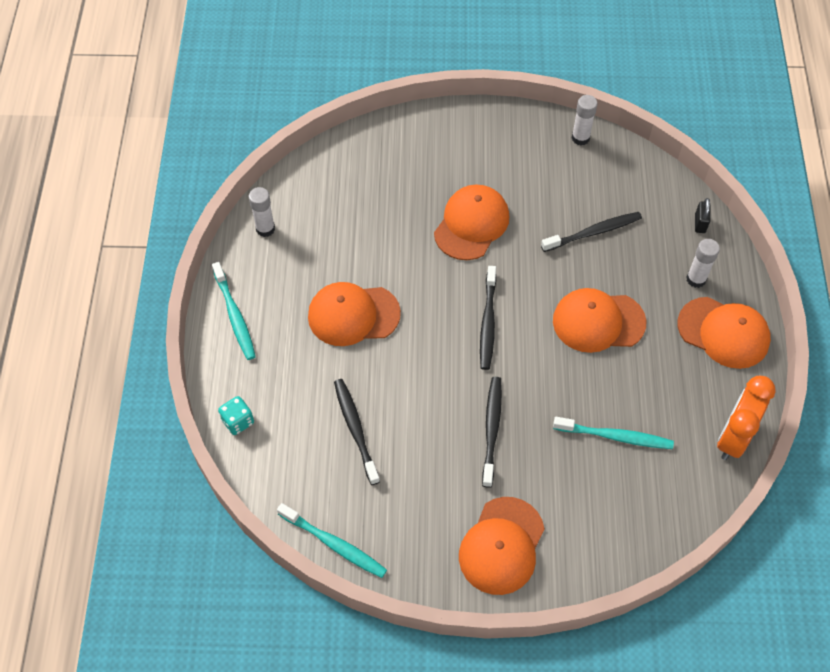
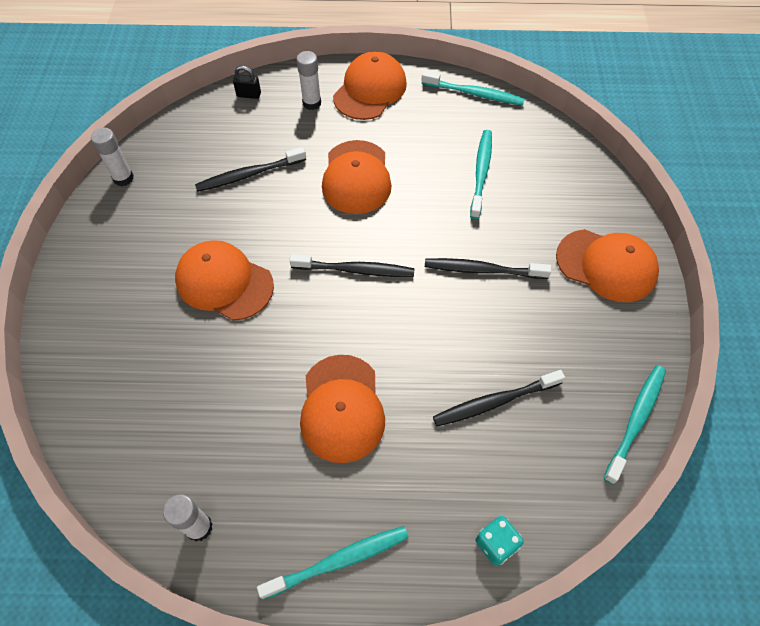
camera: 90 degrees left, 0 degrees up
(593, 232) = (249, 174): black toothbrush -> black toothbrush turned 90 degrees counterclockwise
(733, 437) = (474, 94): orange clock -> turquoise toothbrush

